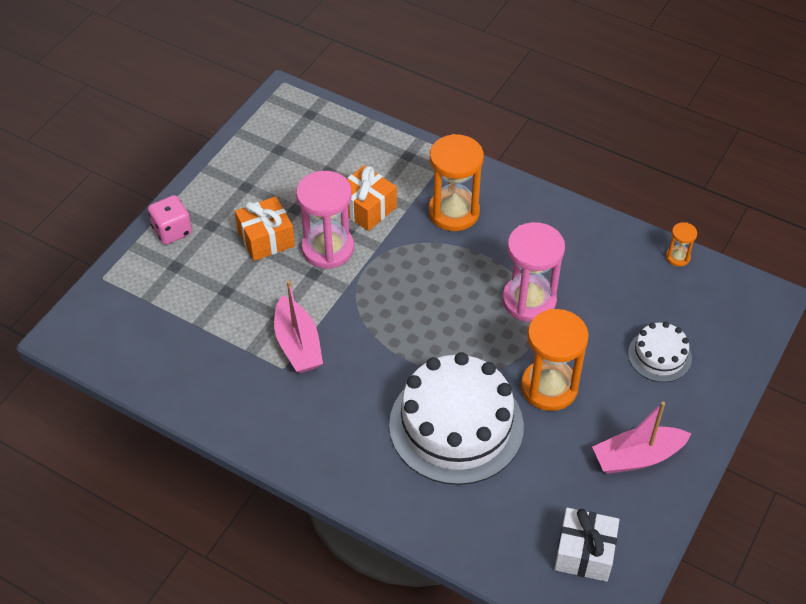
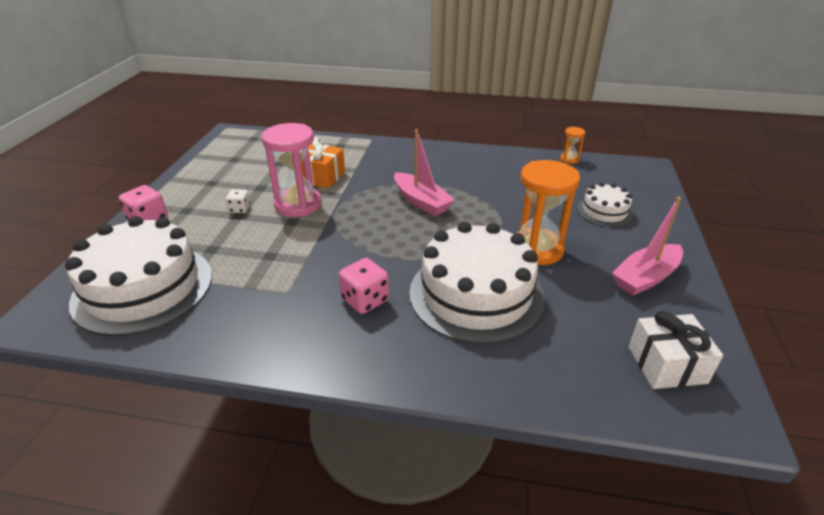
camera: 20 degrees left, 15 degrees down
(156, 324) = (143, 288): none -> white cake
(266, 239) = (240, 209): orange gift -> white dice
(298, 344) = (296, 271): pink boat -> pink boat (421, 202)
(350, 400) = (365, 300): none -> pink dice
(453, 212) = (391, 167): orange hourglass -> none
(529, 300) = (481, 201): pink hourglass -> none

